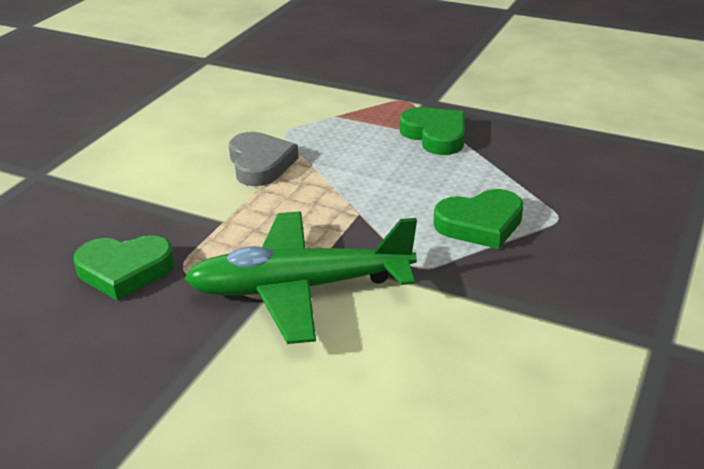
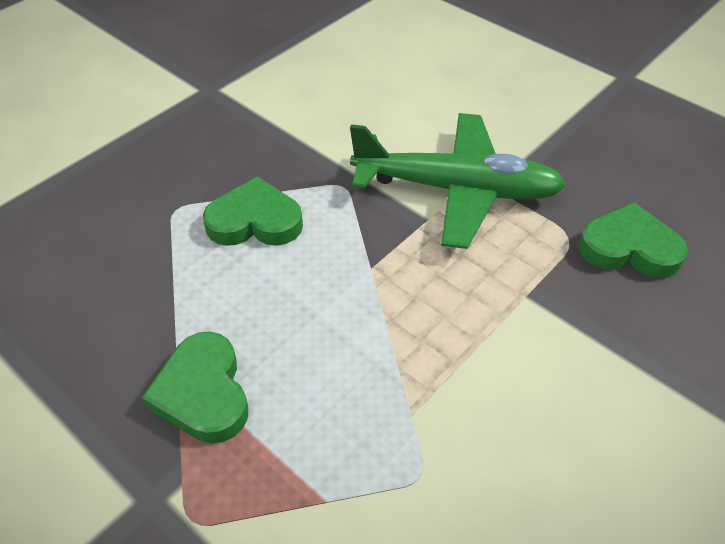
camera: 165 degrees left, 15 degrees up
(260, 164) = (471, 395): grey heart -> none

